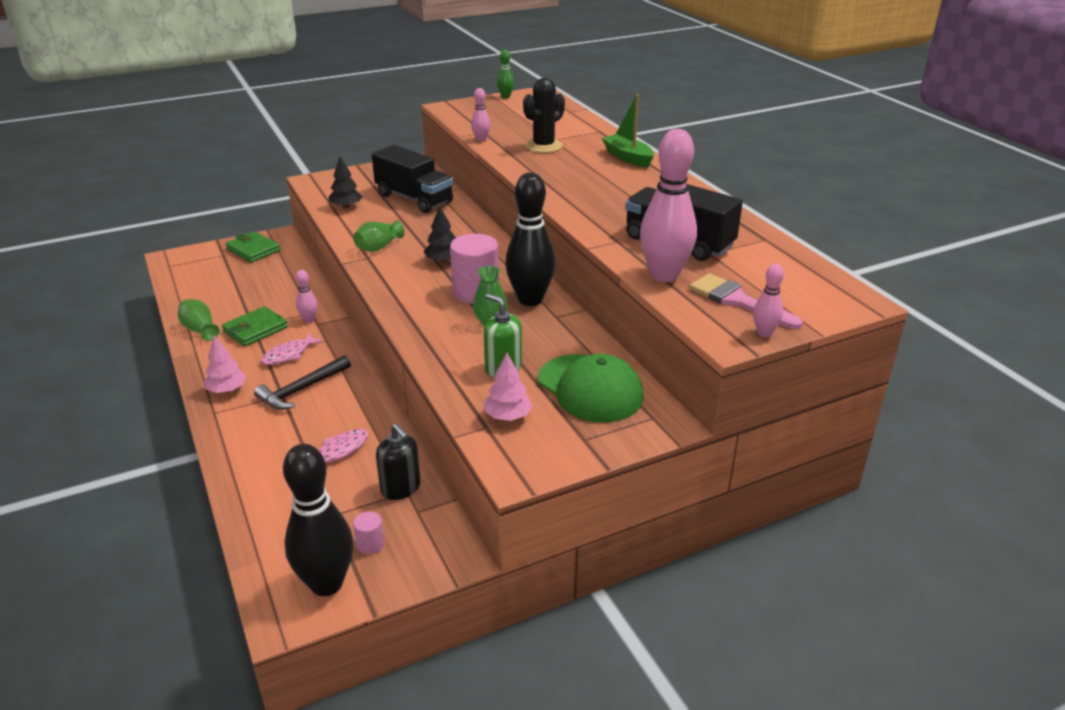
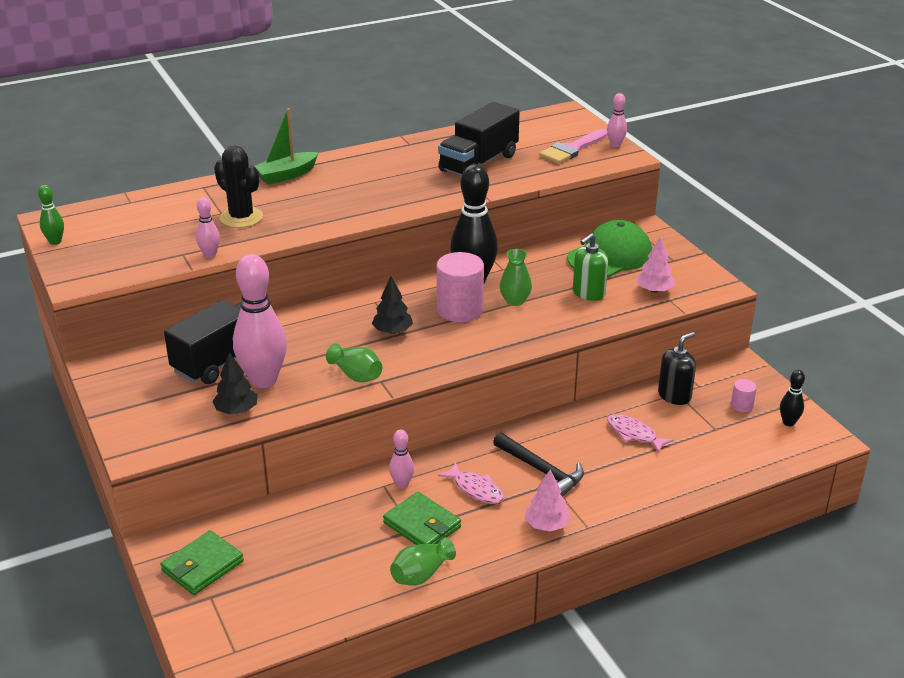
camera: 90 degrees left, 0 degrees up
(326, 584) = (788, 422): black bowling pin -> black bowling pin, size x0.47
(664, 275) = (536, 172): pink bowling pin -> pink bowling pin (263, 380)

